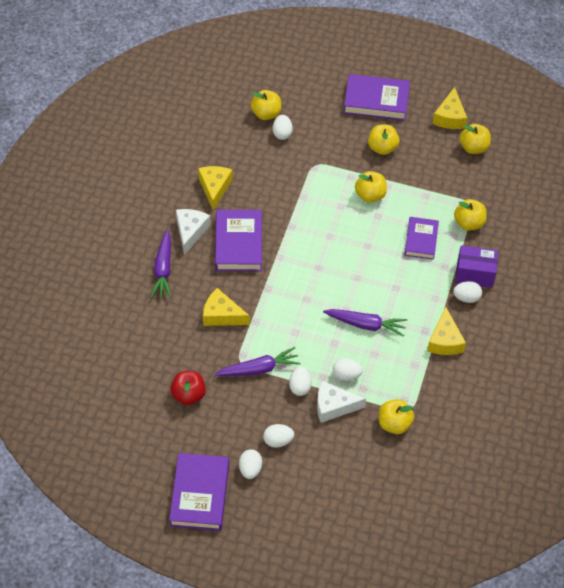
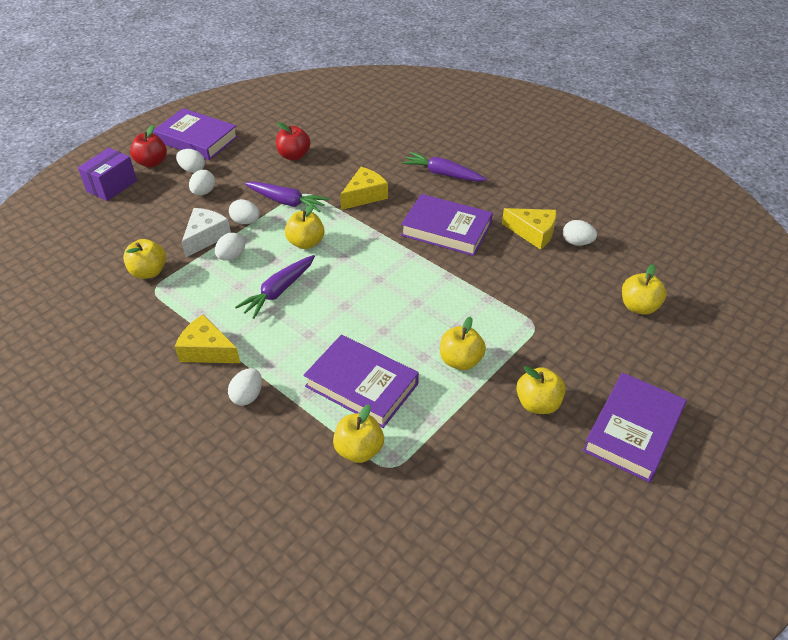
camera: 115 degrees right, 10 degrees down
(190, 232) = (480, 202): white cheese -> none
(256, 512) = (152, 163): none -> red apple
(259, 369) = (286, 202): purple carrot -> purple carrot turned 75 degrees counterclockwise
(282, 133) = (599, 311): white egg -> white egg (577, 242)
(421, 240) = (361, 385): purple book -> purple book, size x1.54
(450, 117) = (571, 515): yellow cheese -> none
(473, 147) = (495, 520): yellow apple -> yellow apple (306, 243)
(474, 274) = (275, 420): purple box -> purple box (112, 186)

